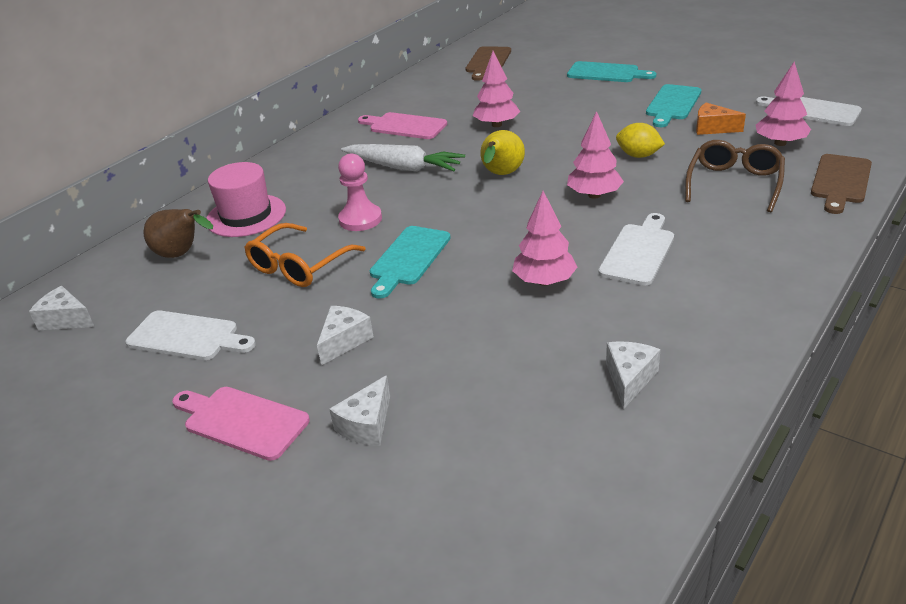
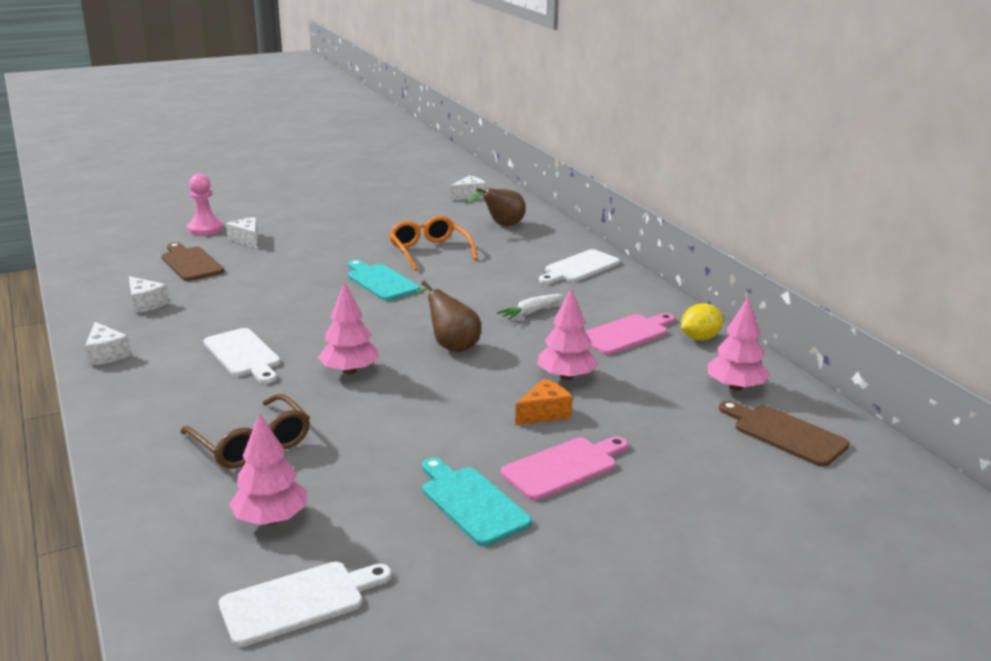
camera: 115 degrees right, 10 degrees down
(187, 337) = (400, 217): white cutting board -> white cutting board (579, 267)
(242, 421) = (302, 218): pink cutting board -> pink cutting board (563, 467)
(246, 215) = (530, 248): pink hat -> none
(344, 341) = (324, 248): white cheese -> white cheese (106, 354)
(360, 219) = (463, 279): pink pawn -> pink pawn (205, 229)
(403, 167) = (531, 312): white carrot -> white carrot, size x0.58
(501, 175) = (451, 346): yellow pear -> brown pear
(544, 281) = (274, 312): pink tree -> pink tree (735, 387)
(606, 73) = (640, 503): turquoise cutting board -> none
(638, 155) = (383, 421): yellow lemon -> yellow lemon (700, 338)
(713, 128) = (371, 495): orange cheese -> orange cheese (544, 413)
(840, 181) = (150, 504): brown cutting board -> brown cutting board (191, 263)

